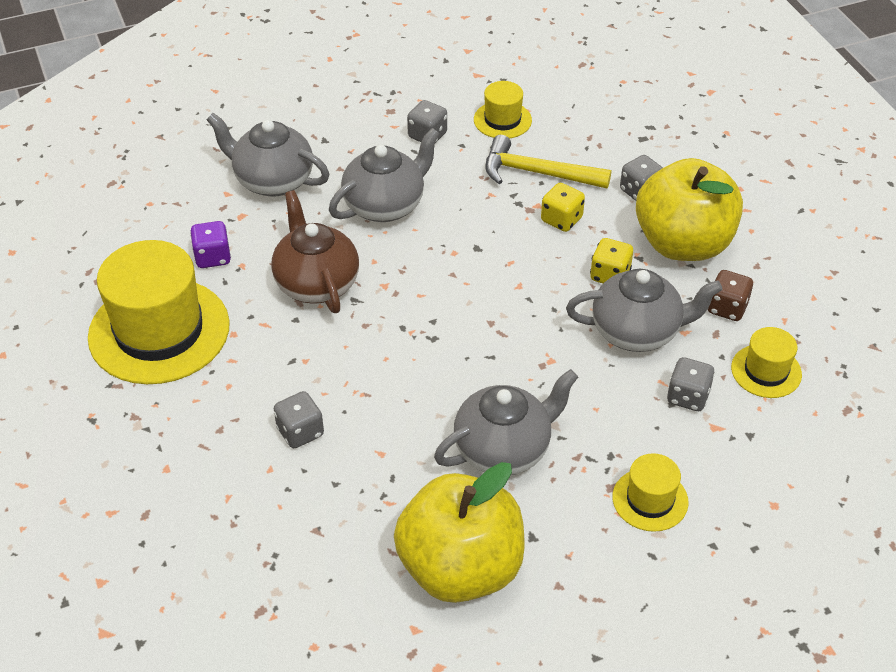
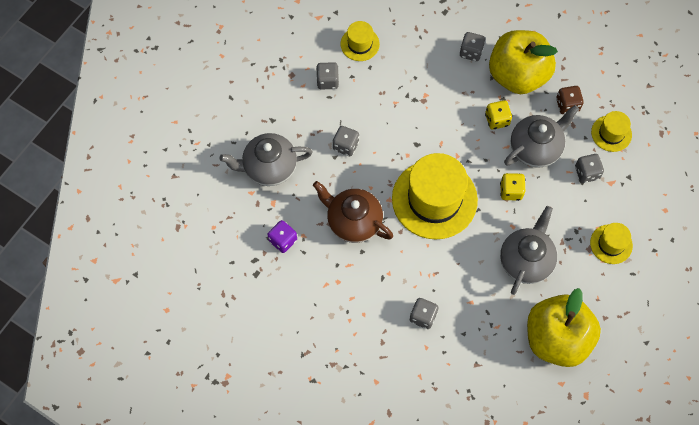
camera: 35 degrees left, 20 degrees up
(159, 331) = (297, 305): yellow hat -> yellow hat (434, 199)
(385, 205) = (345, 146): grey teapot -> grey dice
(537, 173) = (408, 72): yellow hammer -> none
(561, 220) = (445, 97): yellow dice -> yellow dice (511, 191)

